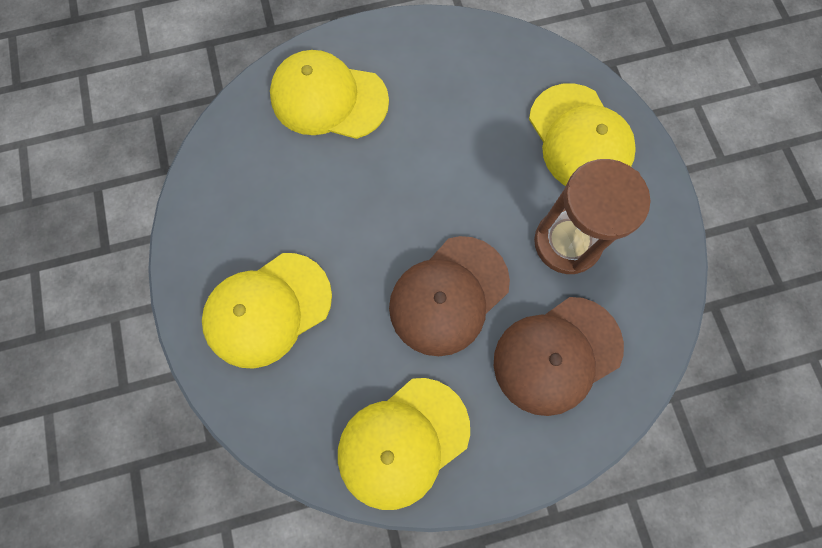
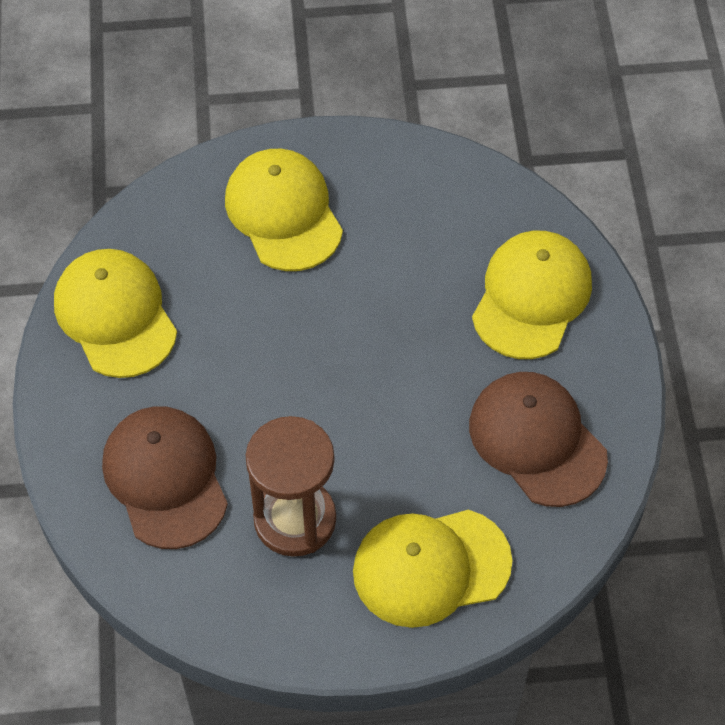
camera: 100 degrees right, 15 degrees down
(448, 295) = (259, 383): brown cap -> brown cap (537, 440)

